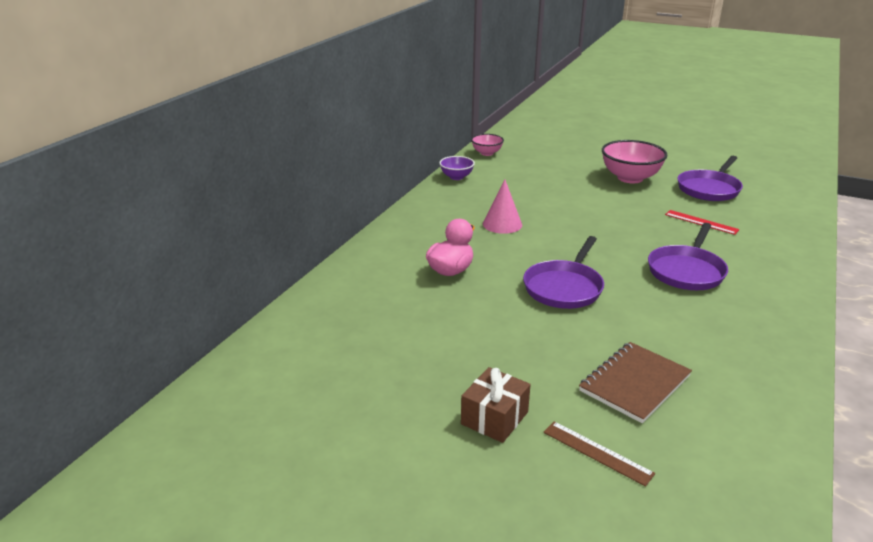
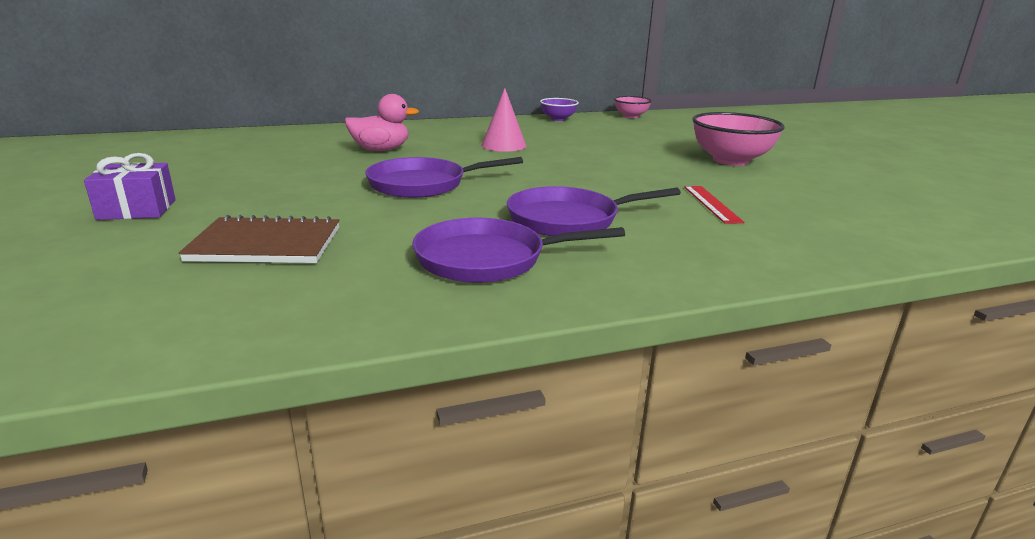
camera: 45 degrees right, 5 degrees down
(494, 418) = (137, 209): brown gift -> purple gift
(597, 453) = (106, 255): brown ruler -> none
(709, 189) = (812, 192): purple pan -> purple pan (487, 259)

